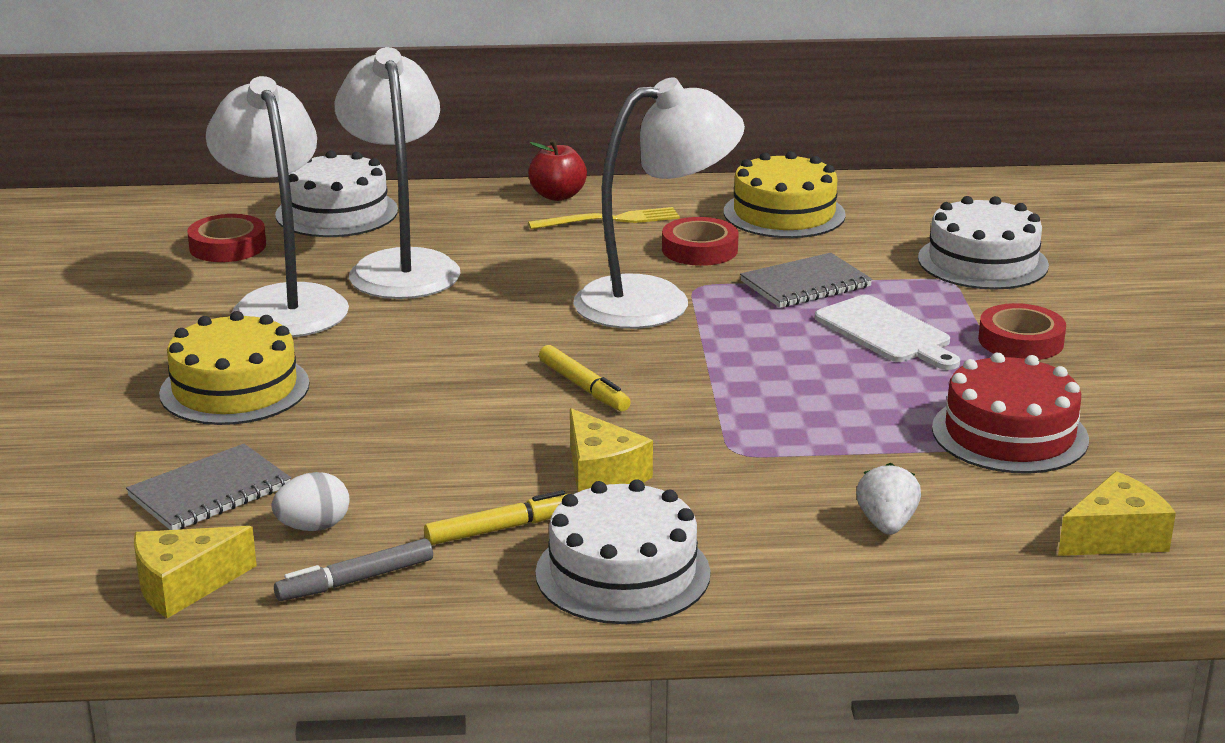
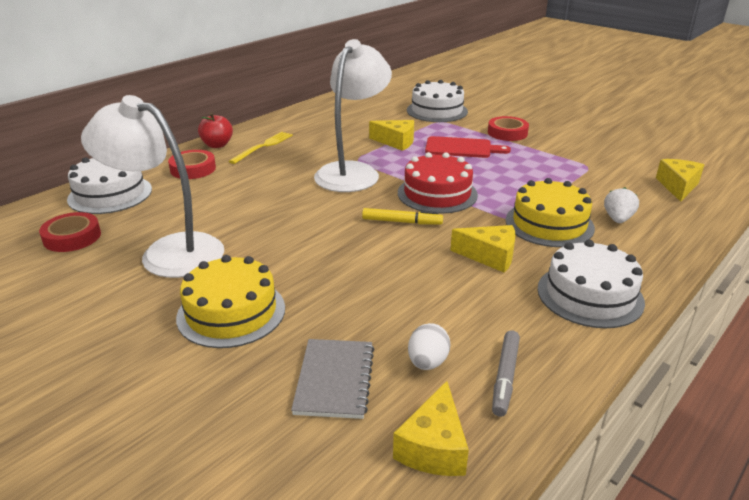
camera: 45 degrees left, 5 degrees up
(401, 266) = (200, 206): white lamp -> none
(501, 529) = (506, 306): yellow marker -> none
(699, 249) = (327, 144): red tape -> red tape (193, 169)
(784, 213) = (331, 118): yellow cake -> yellow cake (549, 224)
(805, 284) = (396, 142): grey notebook -> yellow cheese
(886, 332) = (461, 148): white cutting board -> red cutting board
(886, 524) = (617, 219): white strawberry -> white strawberry turned 60 degrees clockwise
(1009, 434) = (575, 166): red cake -> red cake (437, 193)

